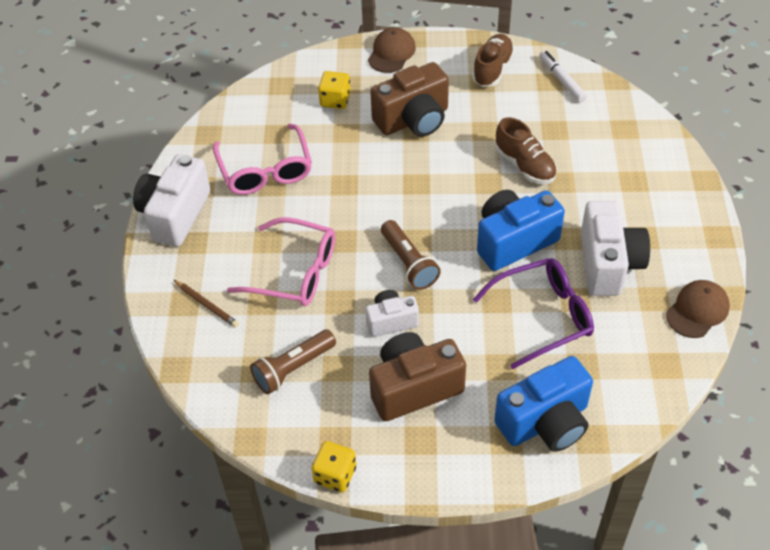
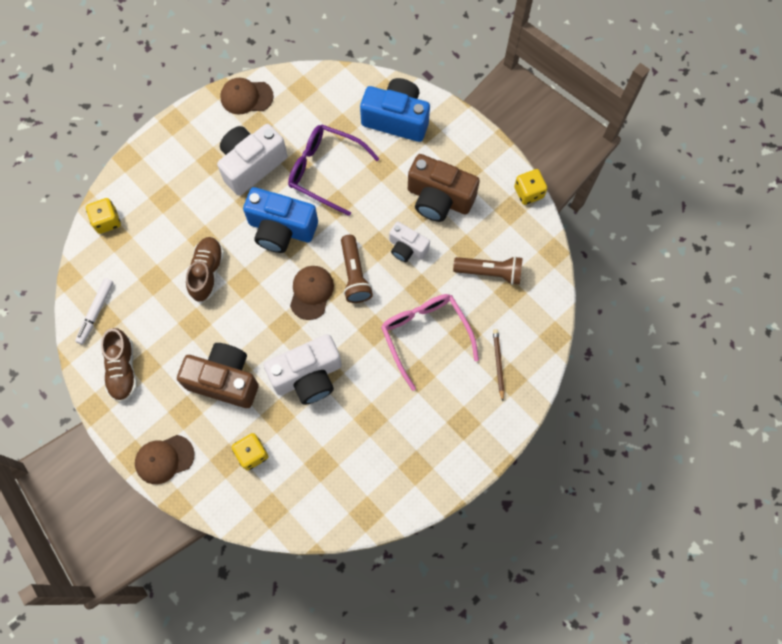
camera: 135 degrees left, 20 degrees up
(175, 214) = (454, 459): white camera -> white camera (308, 376)
(265, 170) = (362, 437): pink glasses -> none
(409, 263) = (355, 275): brown flashlight -> brown flashlight turned 150 degrees clockwise
(427, 221) = (311, 292): none -> brown cap
(492, 69) = (122, 369): brown shoe -> brown shoe turned 75 degrees counterclockwise
(647, 131) = (107, 221): none -> yellow dice

